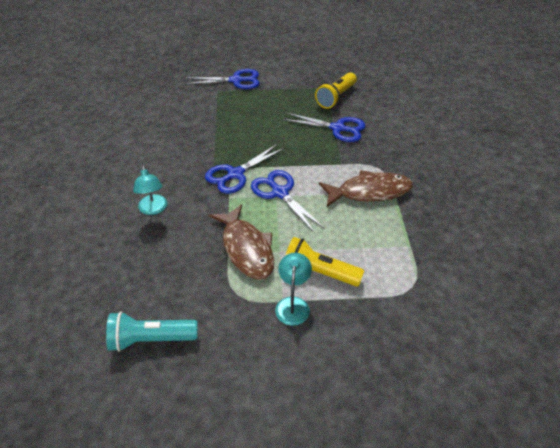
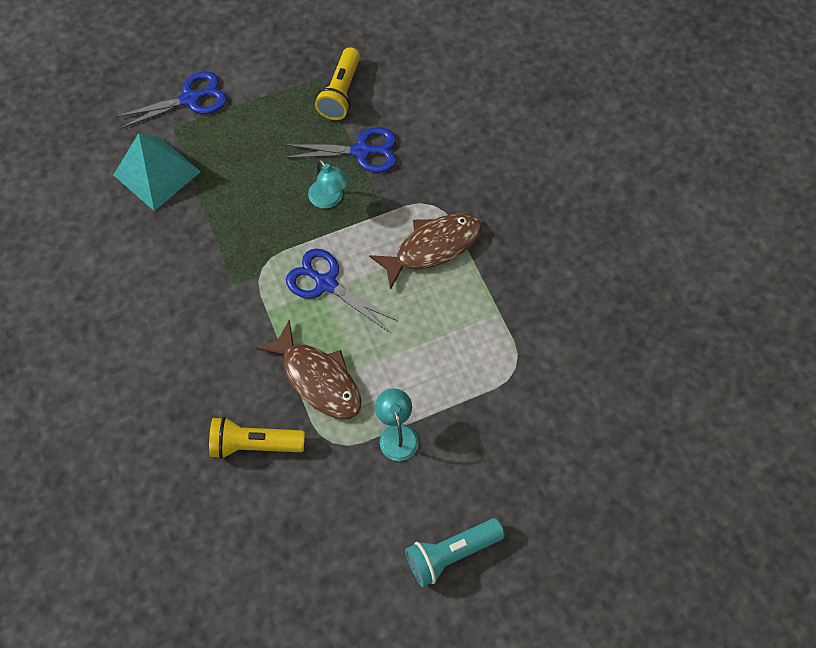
camera: 20 degrees left, 20 degrees up
(151, 339) = (262, 529): turquoise flashlight -> turquoise flashlight (451, 553)
(153, 209) = (181, 359): turquoise lamp -> turquoise lamp (329, 199)
(195, 109) = (157, 173): none -> turquoise pyramid
(235, 174) = (259, 271): blue scissors -> none
(319, 272) = (410, 383): yellow flashlight -> yellow flashlight (254, 444)

